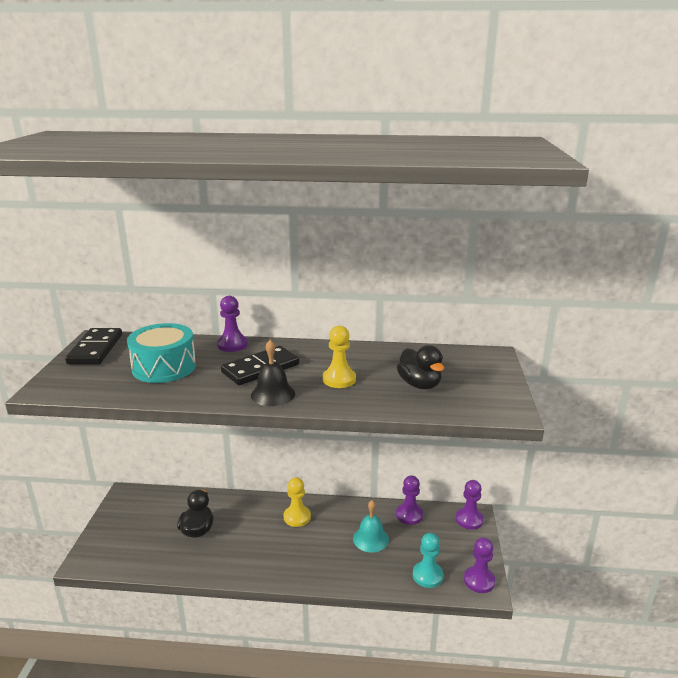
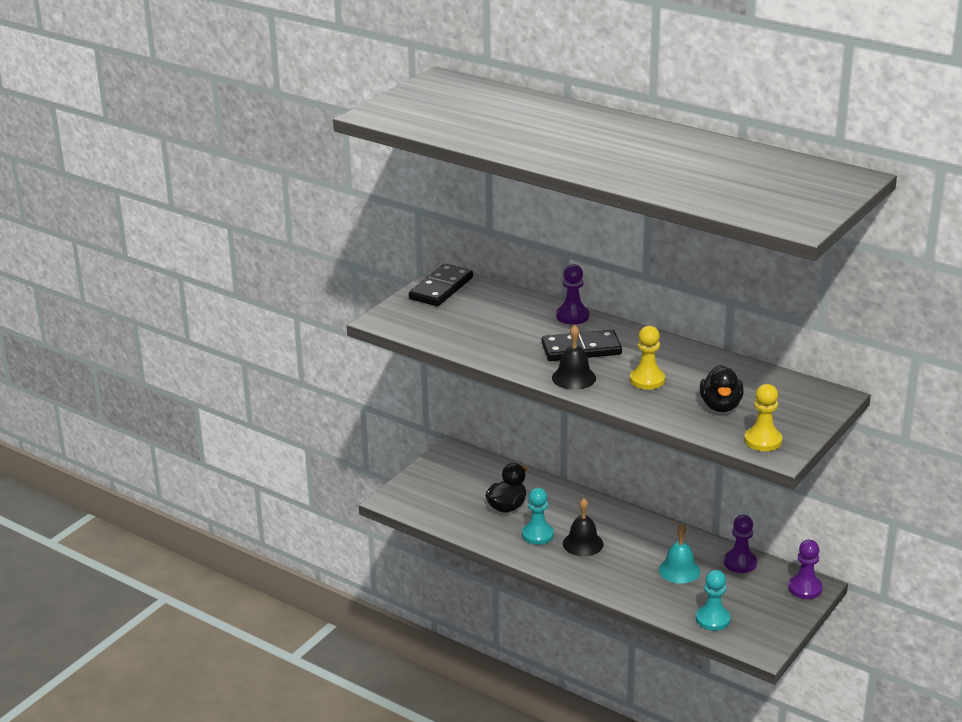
camera: 30 degrees right, 5 degrees up
(164, 367) = (493, 324): turquoise drum -> none
(237, 548) = (537, 535): none -> turquoise pawn
(280, 542) = (583, 543): none -> black bell
(297, 517) = (615, 526): yellow pawn -> yellow pawn (763, 440)
(479, 580) = (763, 641): purple pawn -> none

